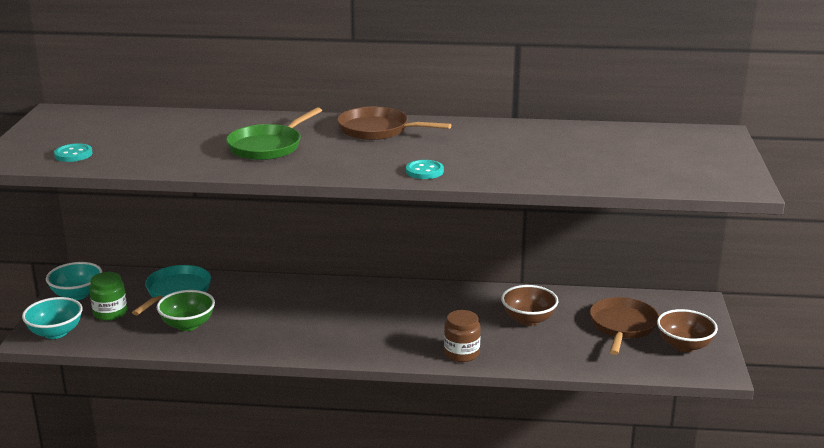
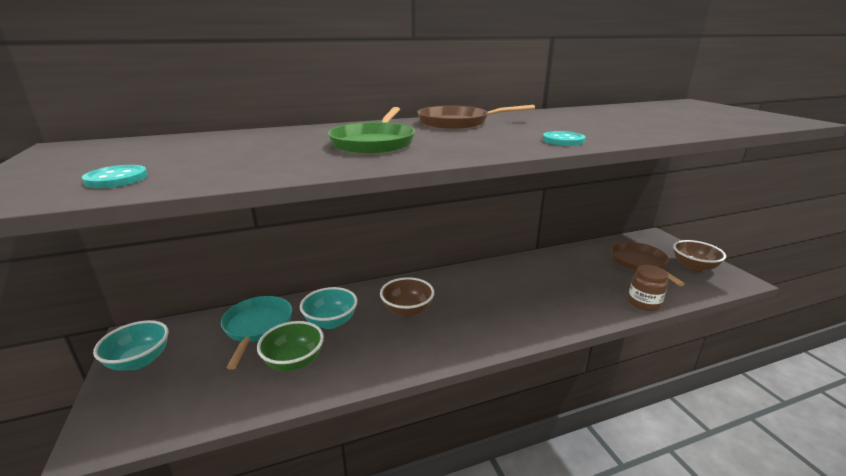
camera: 25 degrees left, 0 degrees up
(55, 332) = (128, 423): turquoise bowl -> turquoise bowl (331, 322)
(110, 313) = (192, 373): green jar -> none
(461, 353) = (568, 317): brown jar -> brown jar (644, 303)
(528, 319) = (576, 274): brown bowl -> brown bowl (407, 310)

